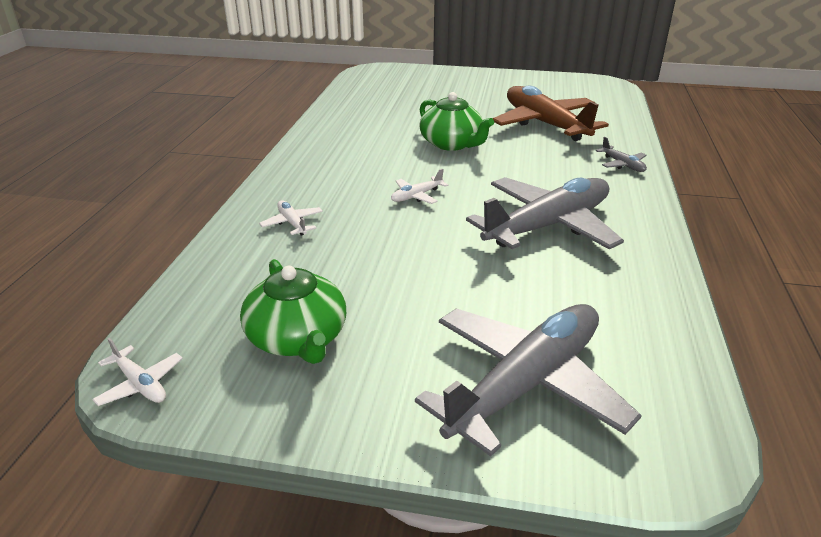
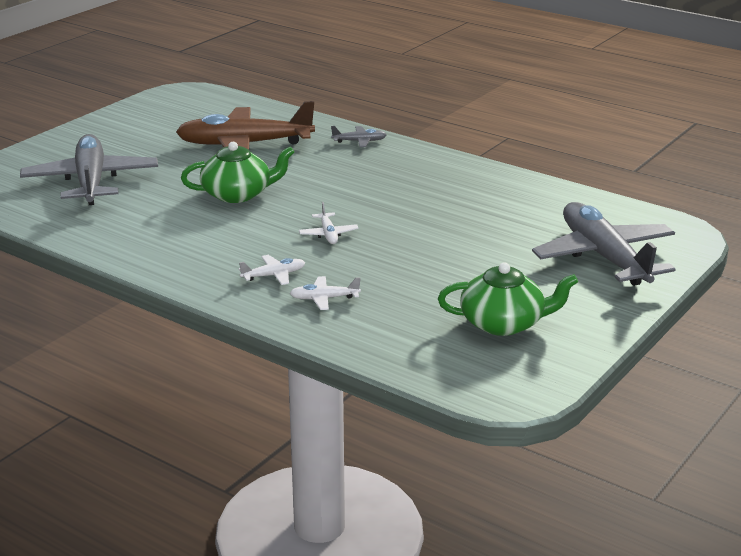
camera: 65 degrees left, 5 degrees down
(140, 384) = (517, 393): white plane -> white plane (274, 275)
(548, 226) = (429, 197): grey plane -> grey plane (91, 182)

